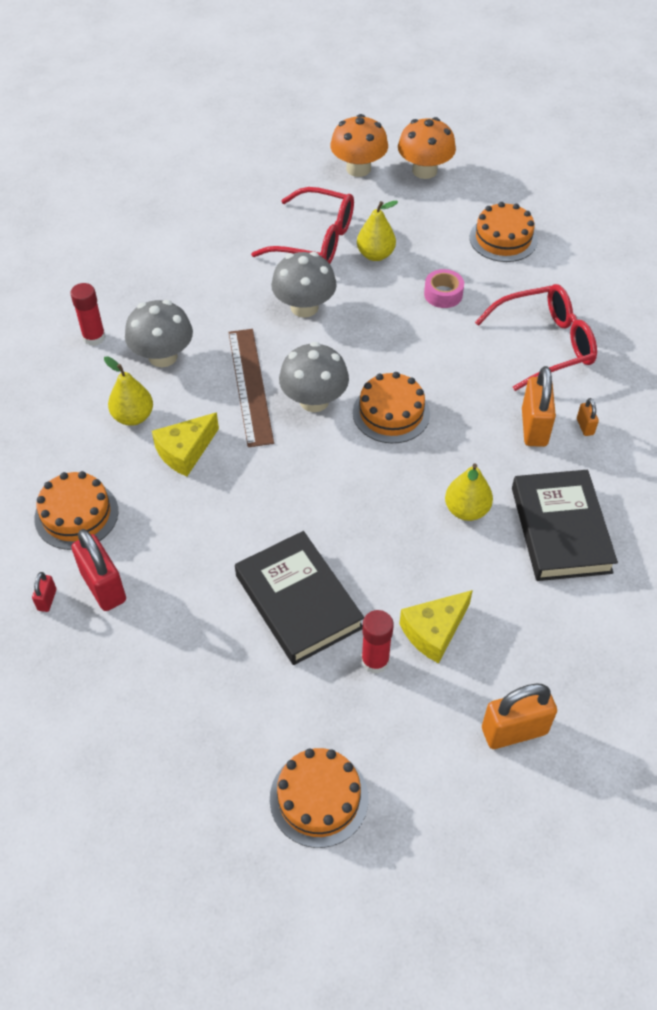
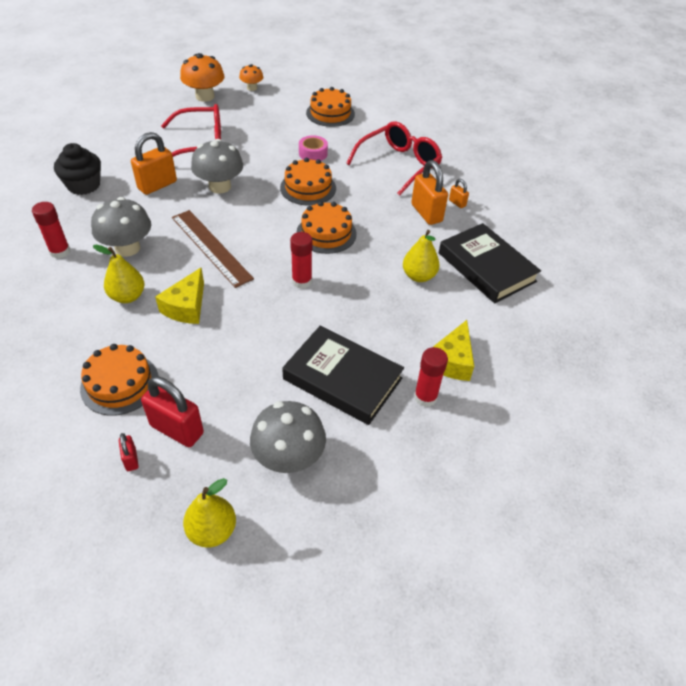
camera: 30 degrees left, 5 degrees down
(158, 258) = (84, 185): none -> black cupcake
(314, 400) = (265, 242): grey mushroom -> grey mushroom (289, 457)
(319, 798) = (452, 514): orange cake -> orange cake (308, 188)
(325, 466) = (302, 281): none -> red glue stick
(375, 255) = (250, 143): yellow pear -> yellow pear (212, 530)
(424, 171) = (252, 88): orange mushroom -> orange mushroom, size x0.57
(514, 730) = (549, 404): orange padlock -> orange padlock (157, 185)

